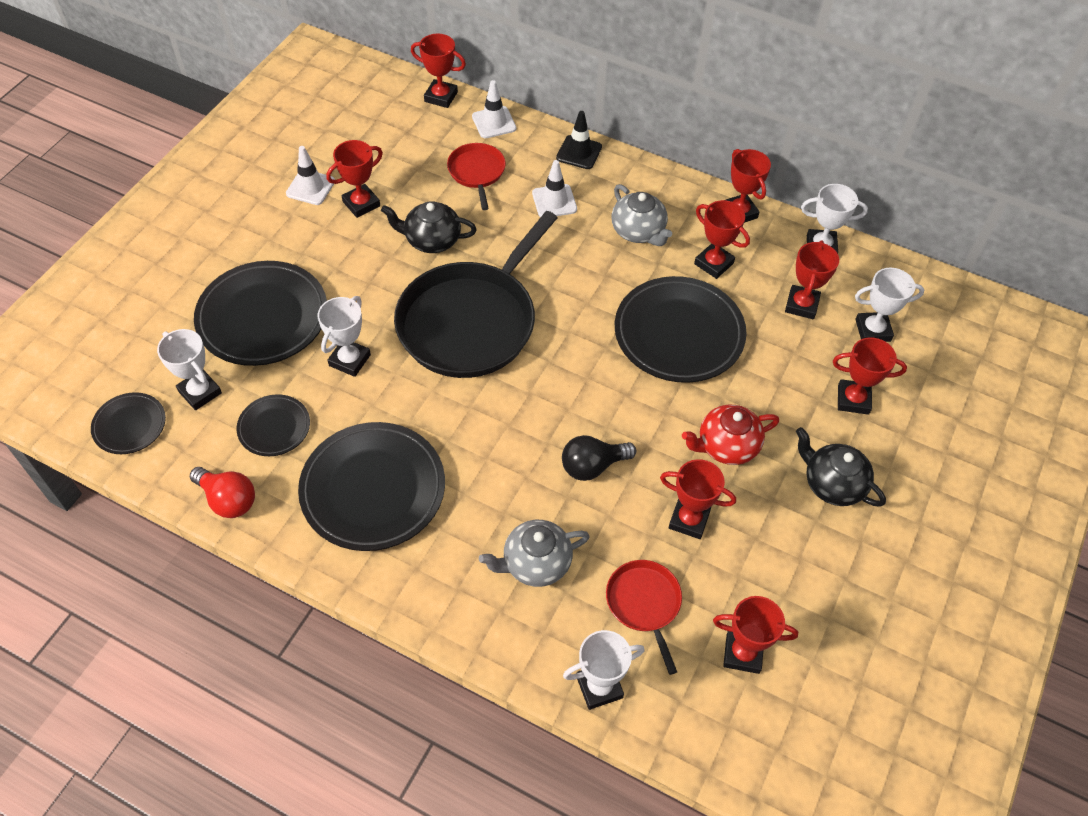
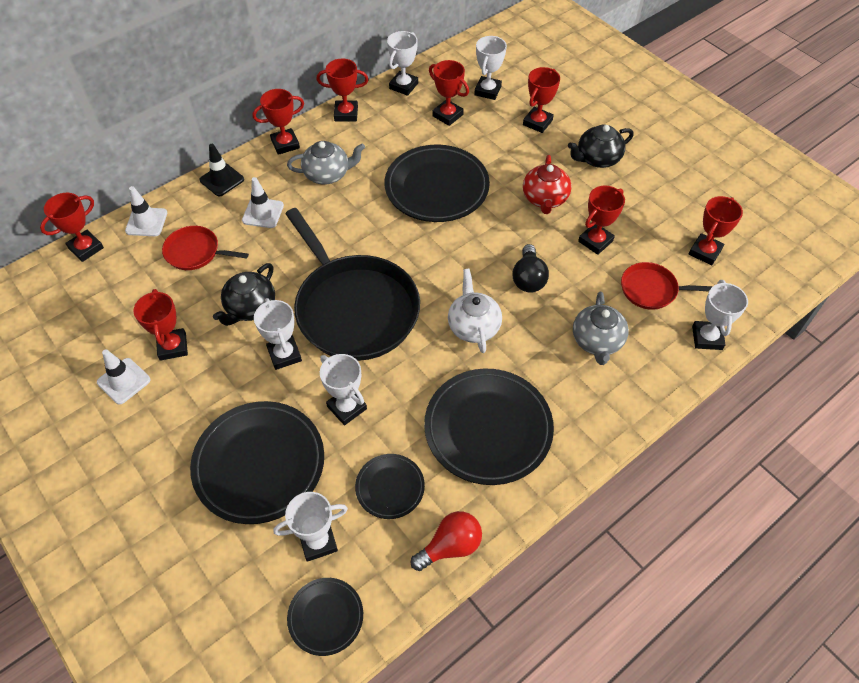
camera: 65 degrees left, 0 degrees up
(389, 288) = (284, 355): none -> white trophy
(499, 434) = (473, 326): none -> white teapot
(714, 263) = (384, 145): red trophy -> red trophy (285, 144)

